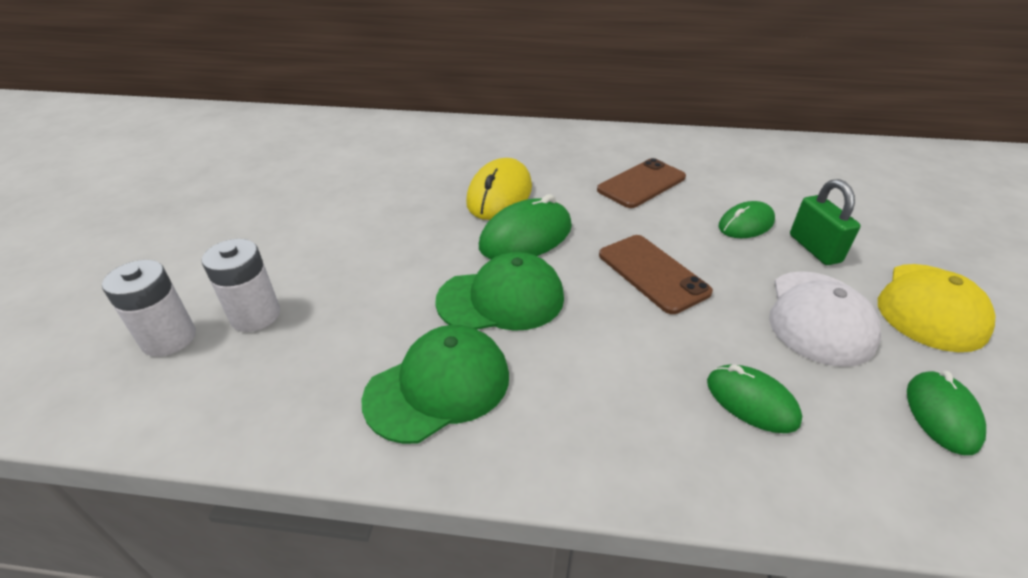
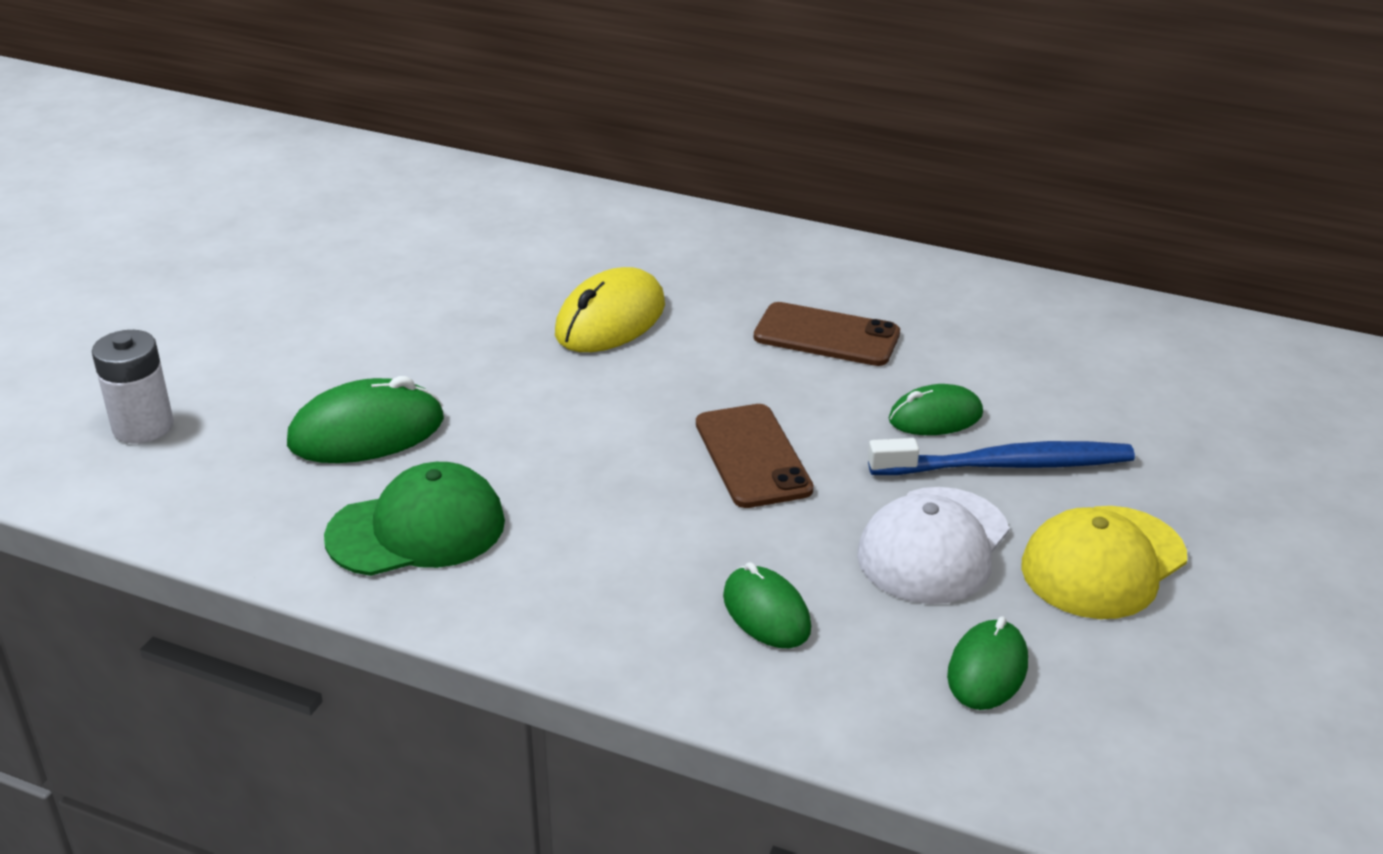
camera: 15 degrees right, 5 degrees down
(255, 315) = (242, 419): white battery -> none
(501, 299) = (538, 452): green cap -> none
(526, 237) = (613, 382): green mouse -> green mouse (366, 432)
(641, 184) = (826, 336): brown phone -> brown phone turned 45 degrees clockwise
(814, 248) = (1007, 465): green padlock -> blue toothbrush

